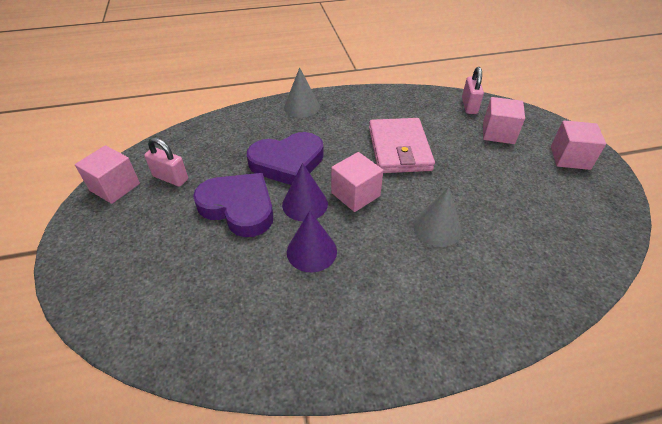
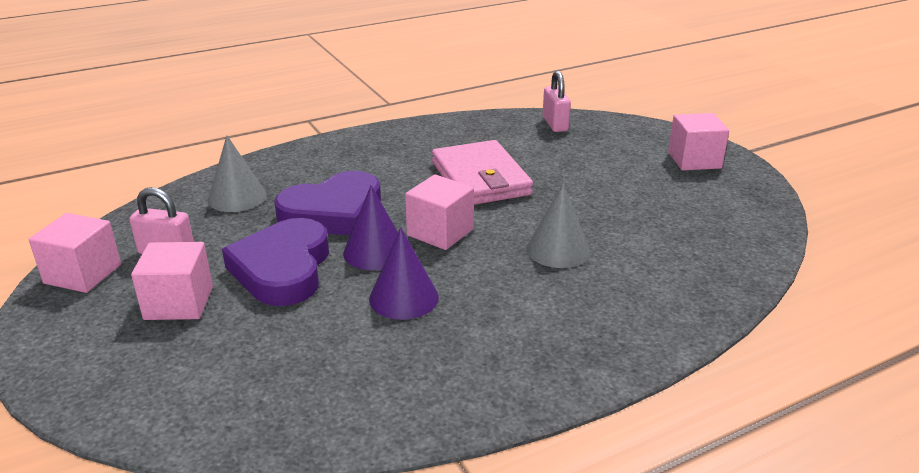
camera: 15 degrees left, 15 degrees down
(239, 207) = (283, 269): purple heart -> purple heart turned 105 degrees counterclockwise
(301, 107) = (329, 151): grey cone -> grey cone (237, 197)
(498, 133) = (600, 147): pink cube -> pink cube (179, 303)

